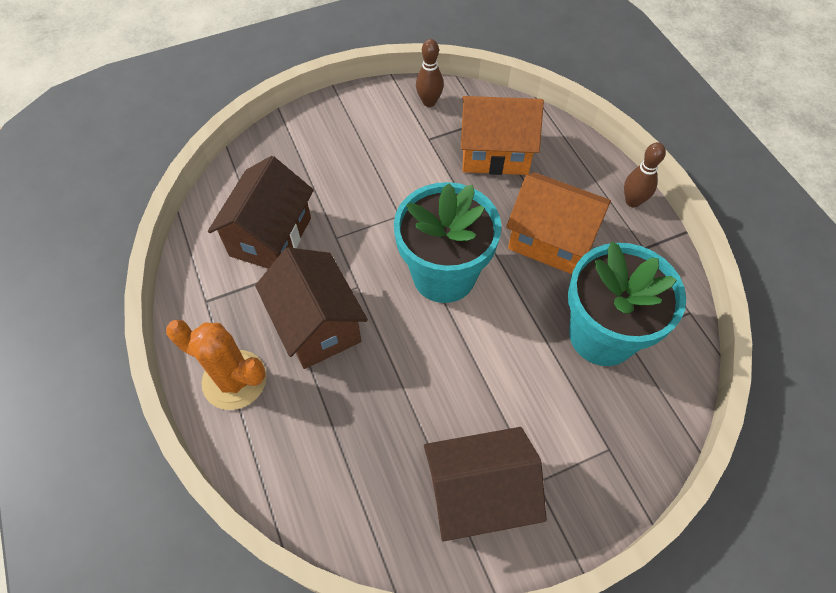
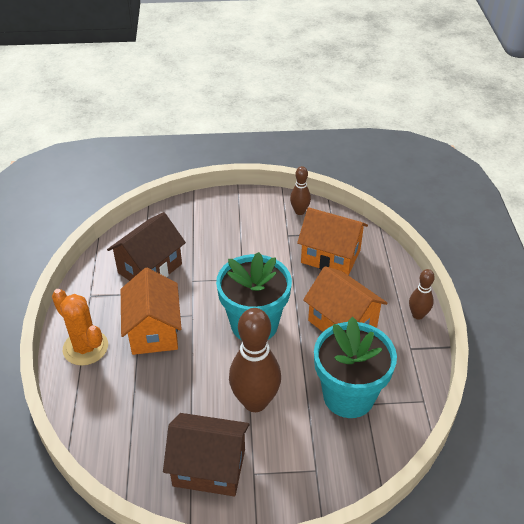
camera: 20 degrees right, 15 degrees down
(317, 325) = (154, 331): brown house -> orange house
(494, 382) = (255, 401): none -> brown bowling pin

